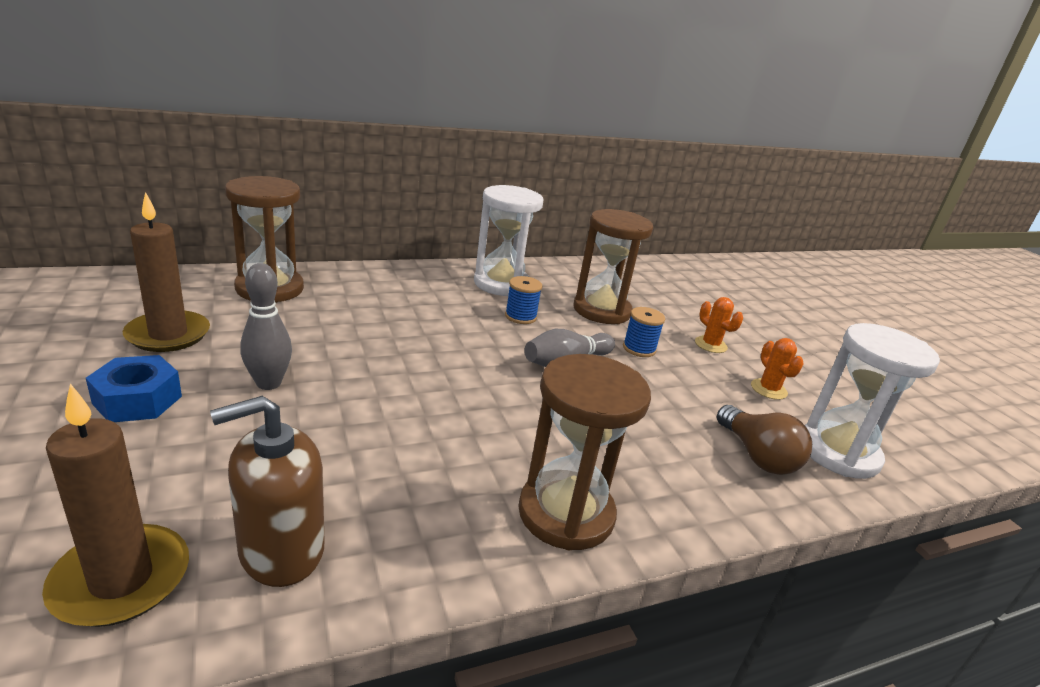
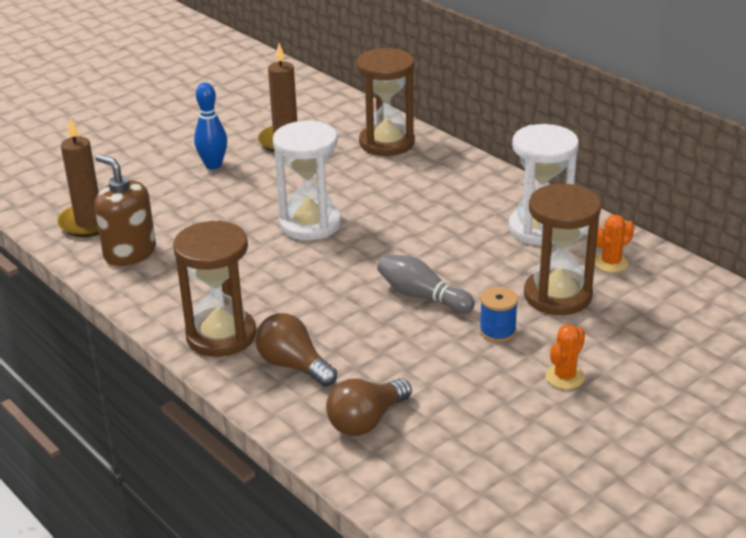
camera: 75 degrees right, 5 degrees up
(137, 400) = (213, 165): blue nut -> blue bowling pin
(269, 383) = (266, 192): grey bowling pin -> none
(520, 316) = (482, 255): blue spool -> none
(651, 473) = (294, 365): none -> brown light bulb
(768, 389) = (503, 424): orange cactus -> orange cactus (611, 263)
(838, 453) = (418, 475): white hourglass -> white hourglass (310, 224)

